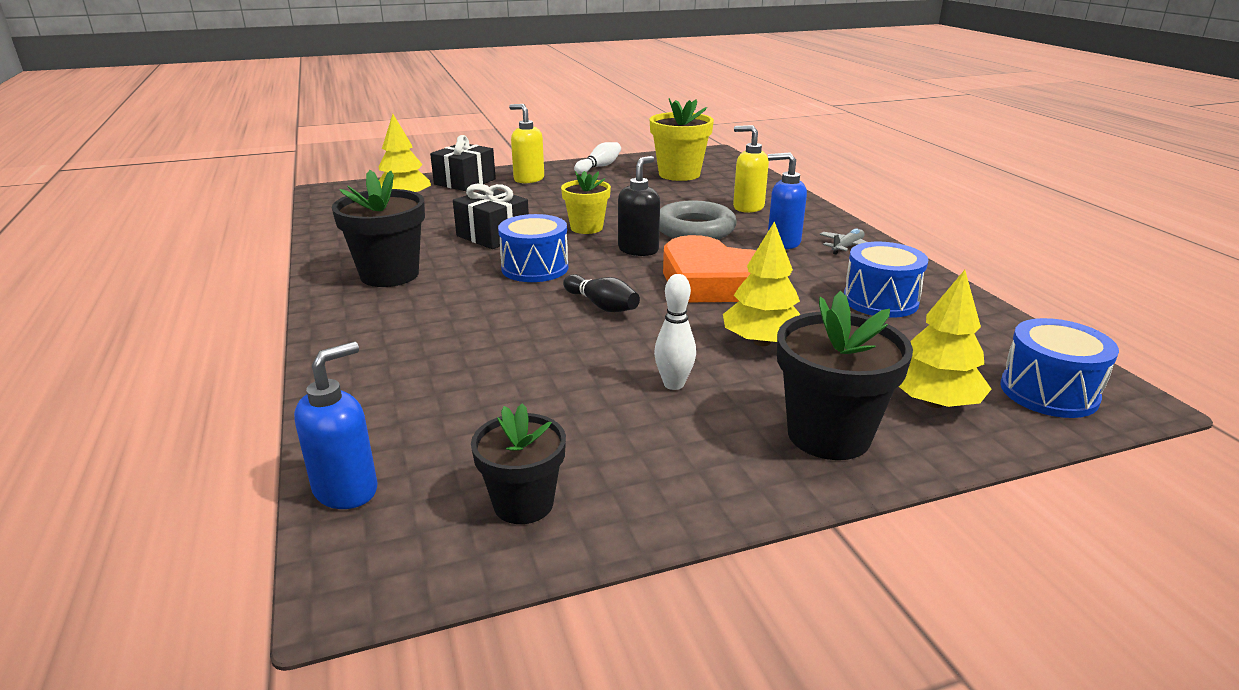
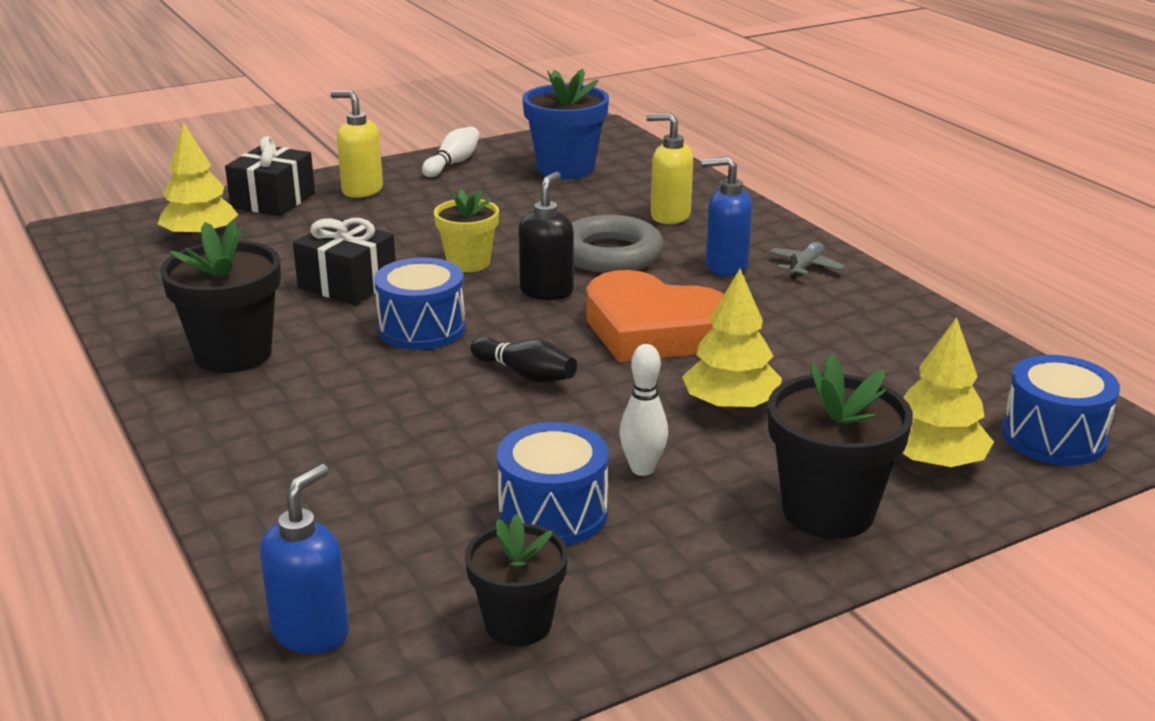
camera: 10 degrees left, 0 degrees up
(679, 174) = (566, 169): yellow flower pot -> blue flower pot
(880, 301) = (857, 339): blue drum -> blue drum (553, 513)

